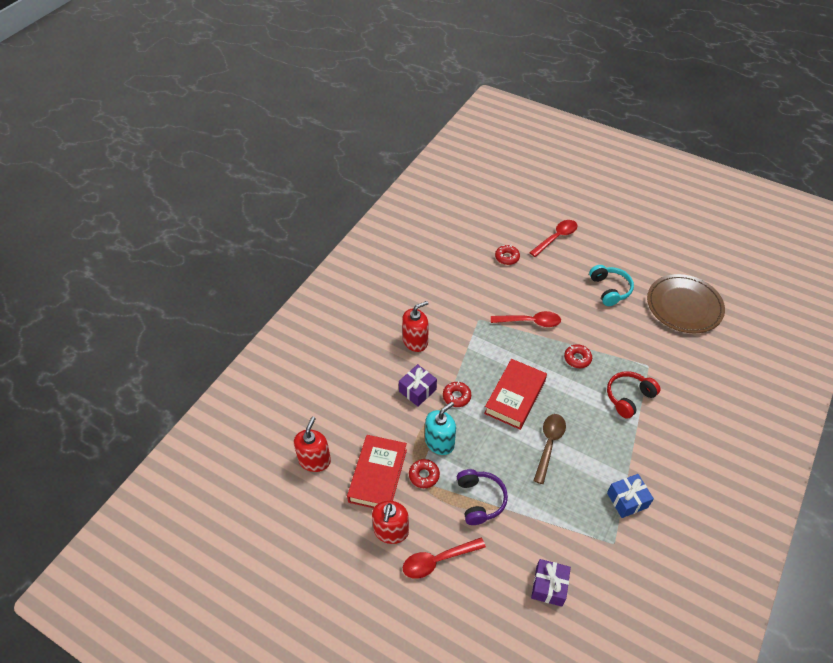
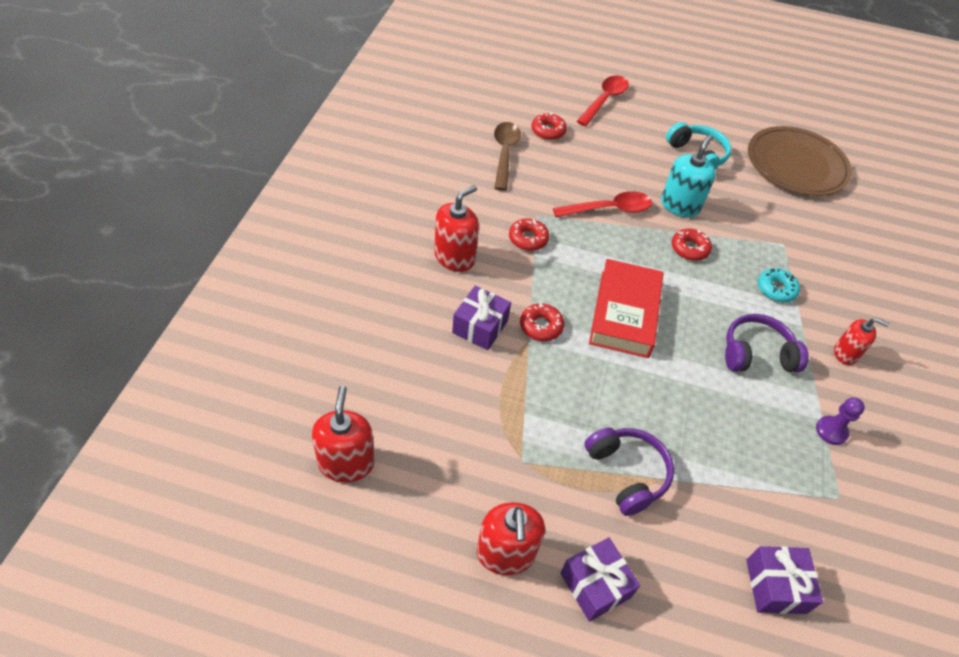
camera: 20 degrees left, 0 degrees up
(378, 475) = (457, 467): red book -> none
(424, 475) = (530, 453): red donut -> red donut (528, 239)
(437, 560) = (595, 585): red spoon -> purple gift
(439, 442) = (538, 398): turquoise soap dispenser -> turquoise soap dispenser (680, 205)
(549, 444) = (696, 372): brown spoon -> brown spoon (504, 153)
(596, 440) = (757, 354): none -> purple headphones
(627, 500) = (831, 431): blue gift -> purple pawn
(629, 397) = (776, 289): red headphones -> turquoise donut
(660, 450) = (845, 353): none -> red soap dispenser

